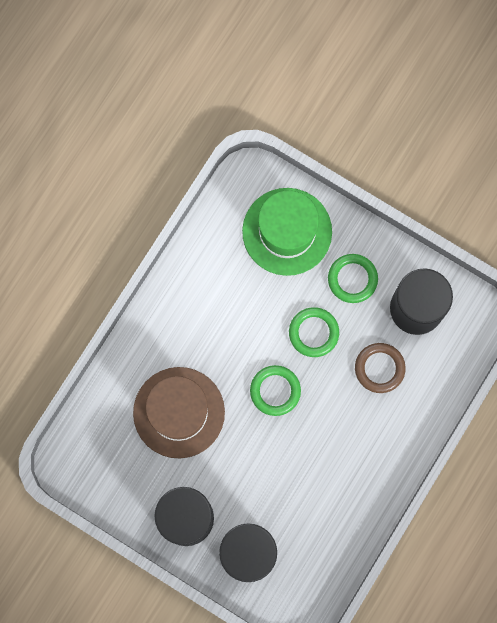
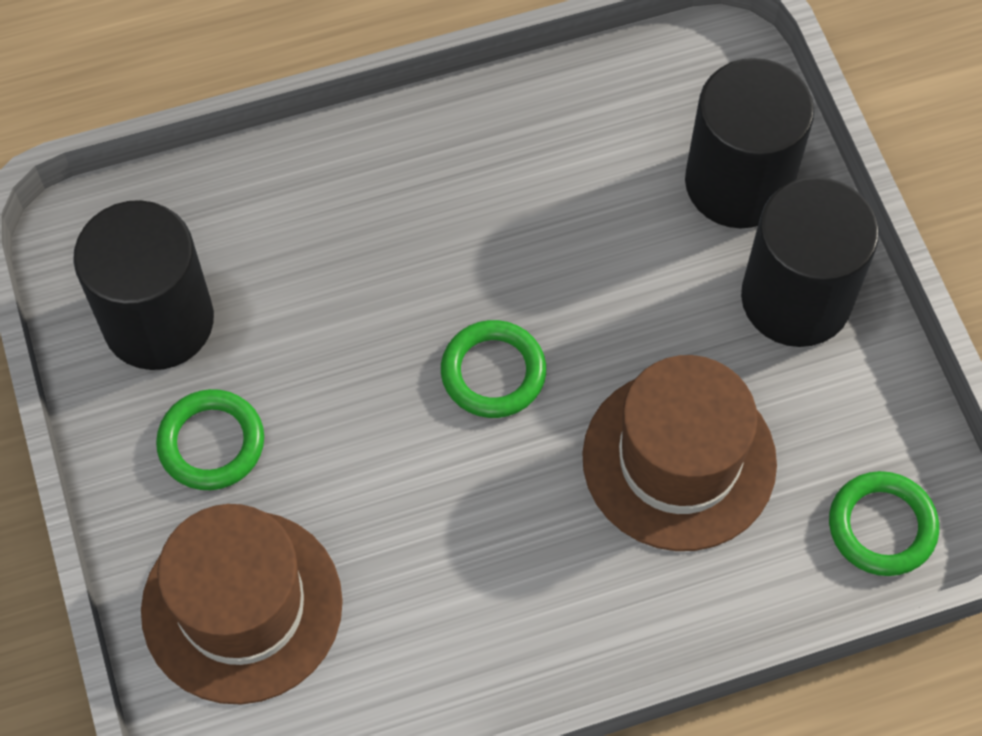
camera: 140 degrees left, 15 degrees down
(287, 231) = (242, 606): green hat -> brown hat
(313, 333) = (351, 411): green ring -> green ring (882, 526)
(379, 368) = (301, 280): brown ring -> none

